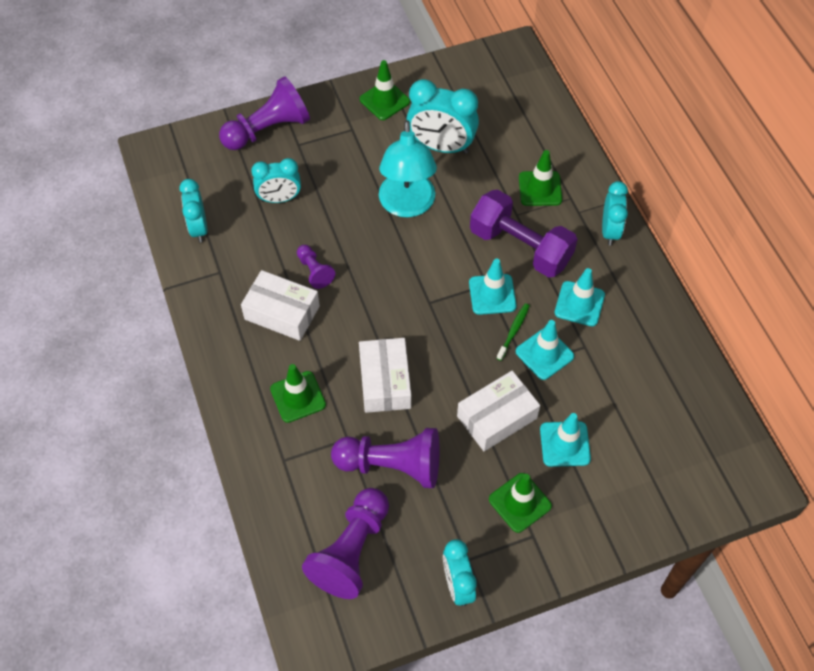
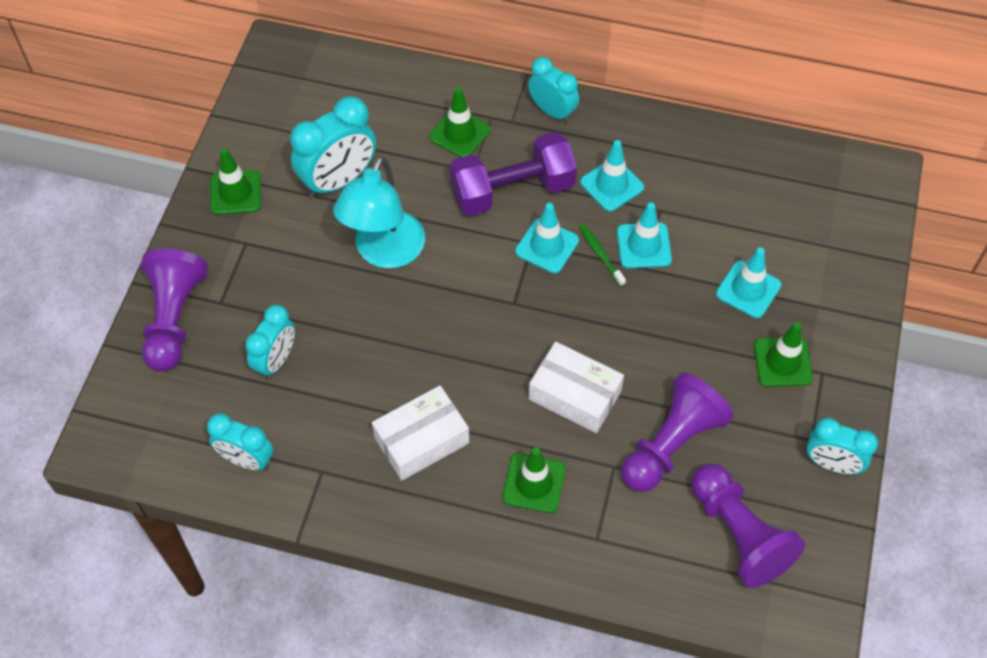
camera: 55 degrees left, 0 degrees up
(314, 271) = (395, 381): purple pawn -> none
(407, 205) = (384, 252): turquoise lamp -> turquoise lamp turned 75 degrees clockwise
(497, 417) = (682, 325): white box -> none

